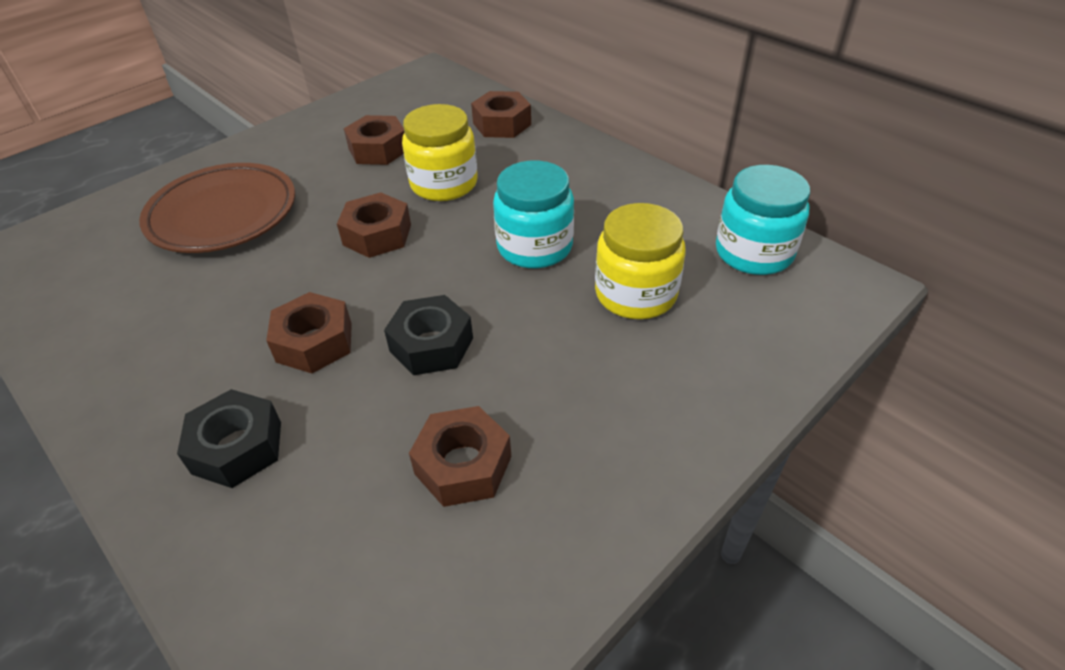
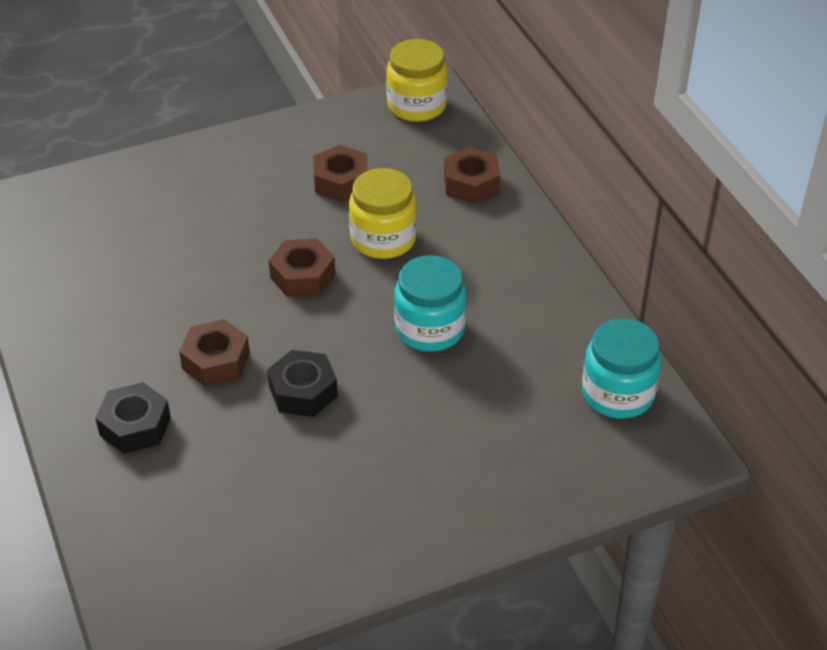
camera: 20 degrees right, 0 degrees up
(223, 214) = (182, 215): brown plate -> none
(463, 465) = (284, 490): brown nut -> none
(635, 294) = (489, 399): yellow jar -> yellow jar (417, 105)

